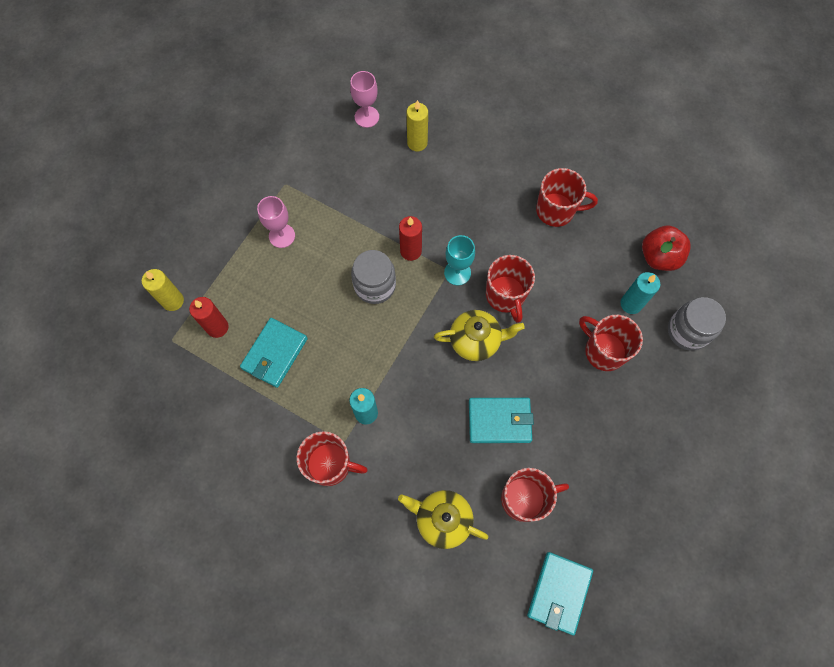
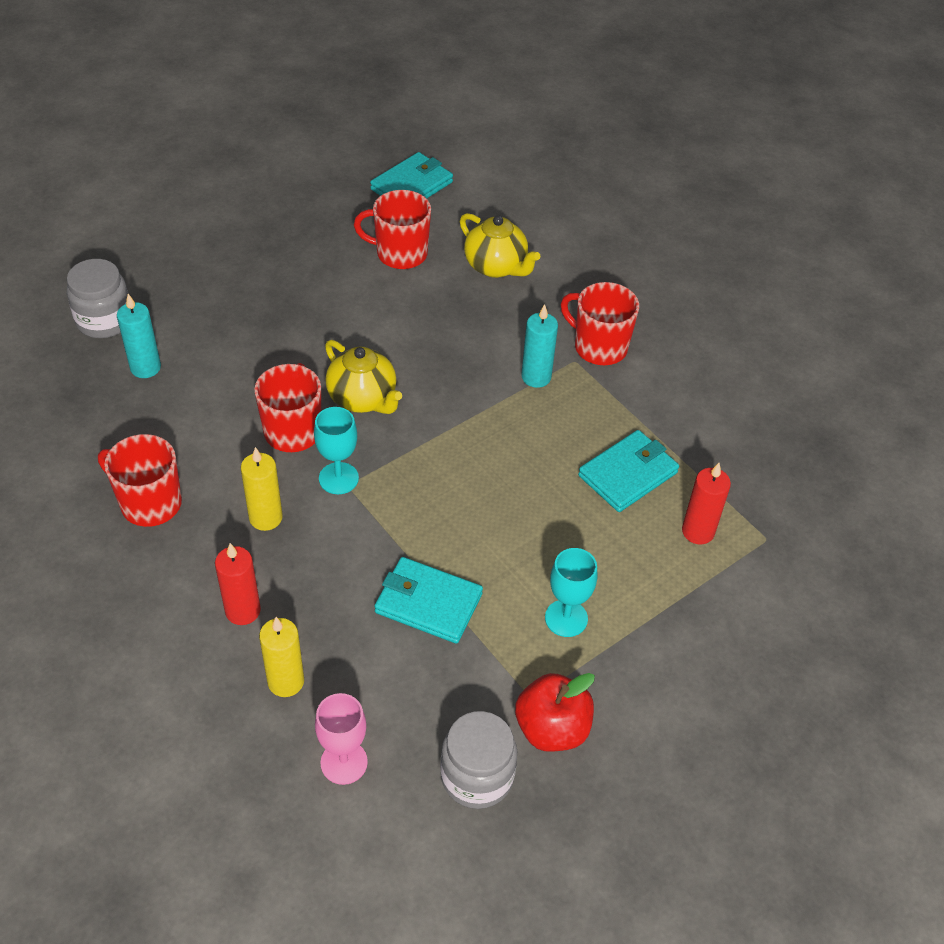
camera: 160 degrees left, 20 degrees down
(173, 301) = (755, 587): yellow candle -> yellow candle (266, 518)
(282, 236) = (566, 618): pink goblet -> turquoise goblet
(375, 285) = (459, 504): grey jar -> grey jar (477, 776)
(411, 251) = (386, 528): red candle -> red candle (243, 611)
(475, 341) = (363, 398): yellow teapot -> yellow teapot turned 150 degrees counterclockwise
(499, 421) = (384, 319): turquoise wallet -> turquoise wallet (428, 603)
(604, 351) = (217, 337): red mug -> none
(659, 257) = (65, 401): red apple -> red apple (552, 729)

